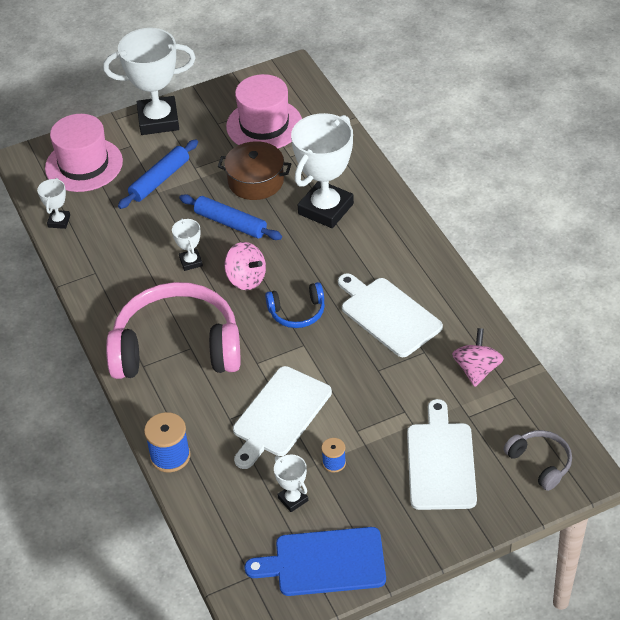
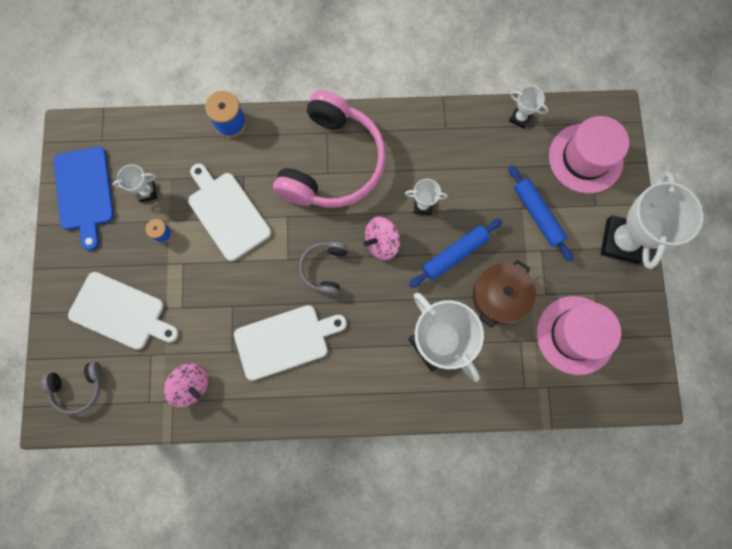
camera: 110 degrees right, 30 degrees up
(297, 312) = (324, 268): blue headphones -> grey headphones
(324, 562) = (84, 192): blue cutting board -> blue cutting board turned 150 degrees clockwise

